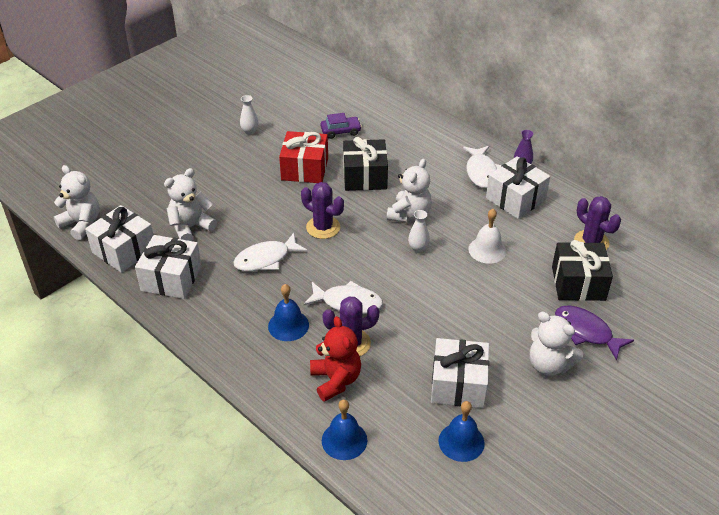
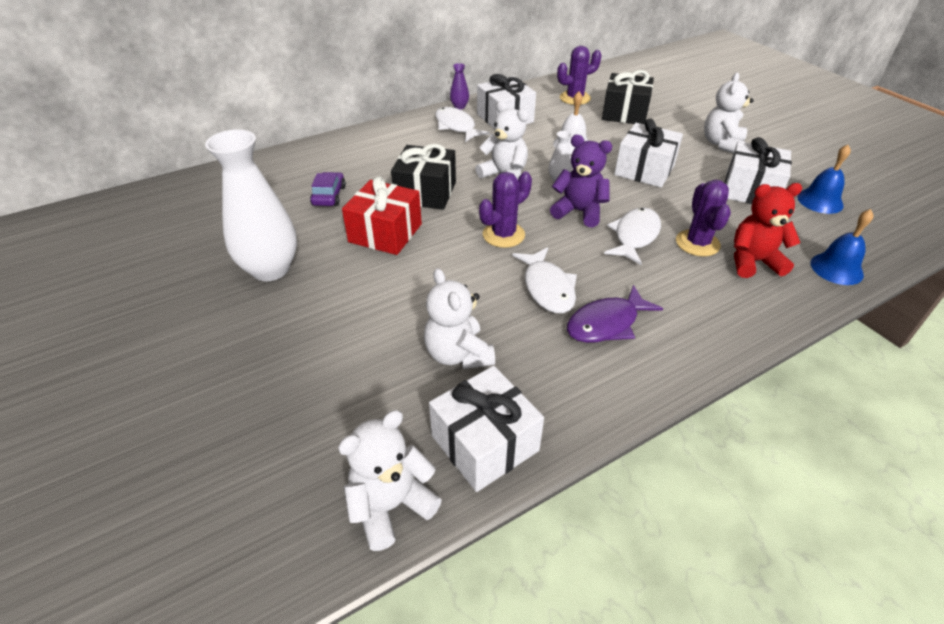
camera: 75 degrees left, 0 degrees up
(171, 278) = (565, 387): white gift -> white gift (644, 170)
(250, 131) = (271, 269): white vase -> white vase, size x2.37
(288, 325) = (668, 285): blue bell -> none
(371, 266) = (579, 212): none -> purple teddy bear
(481, 172) = (456, 126): white fish -> white fish turned 135 degrees counterclockwise
(549, 365) = (722, 144): white teddy bear -> white teddy bear turned 150 degrees clockwise
(586, 332) = (683, 121): purple fish -> purple fish (606, 323)

